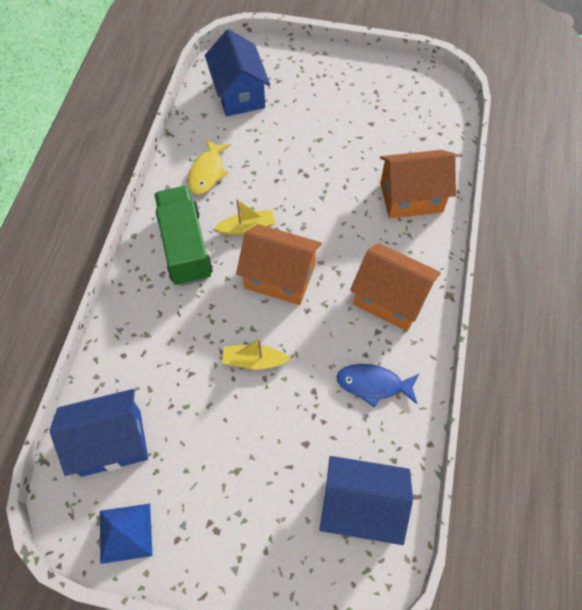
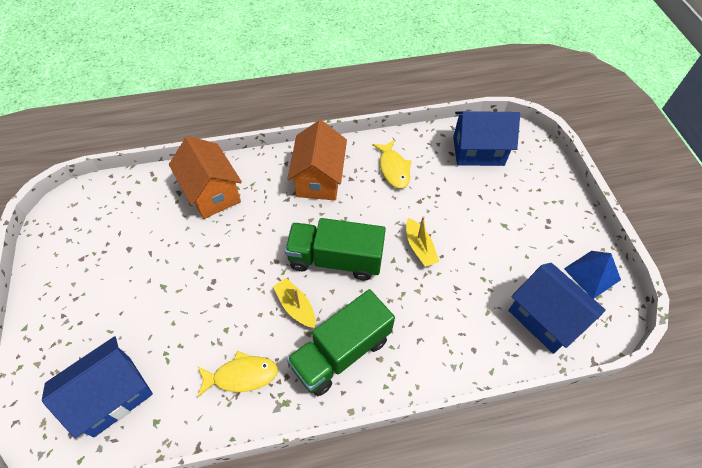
camera: 115 degrees left, 5 degrees down
(279, 277) = (335, 259): orange house -> green truck
(361, 507) = (478, 151): blue house -> blue house turned 75 degrees counterclockwise
(373, 384) = (393, 169): blue fish -> yellow fish

